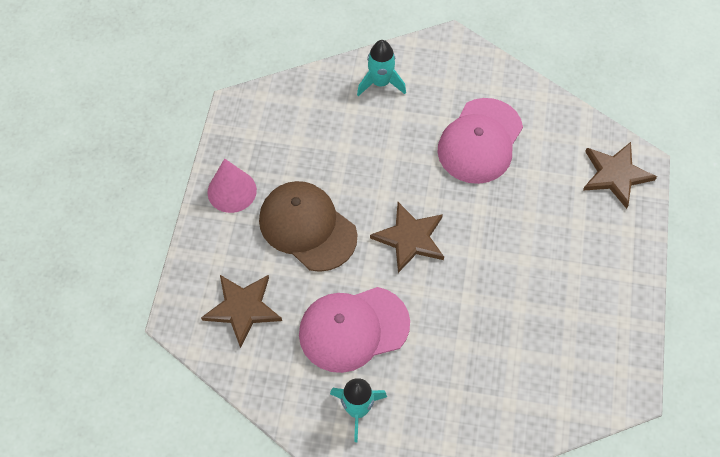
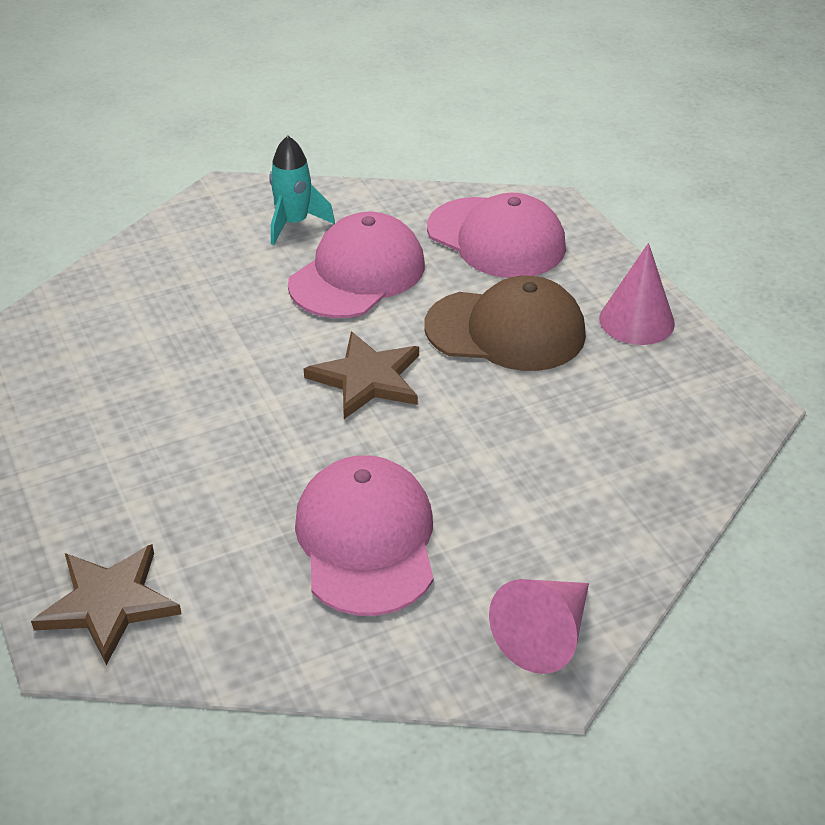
camera: 145 degrees right, 20 degrees down
(243, 308) = (496, 238): brown star -> pink cap
(380, 83) = (595, 542): turquoise rocket -> none
(438, 57) = (545, 635): none -> pink cone

